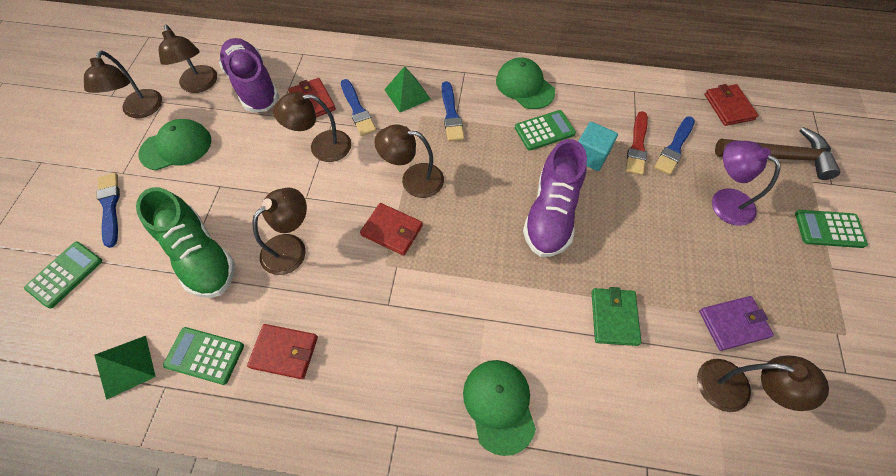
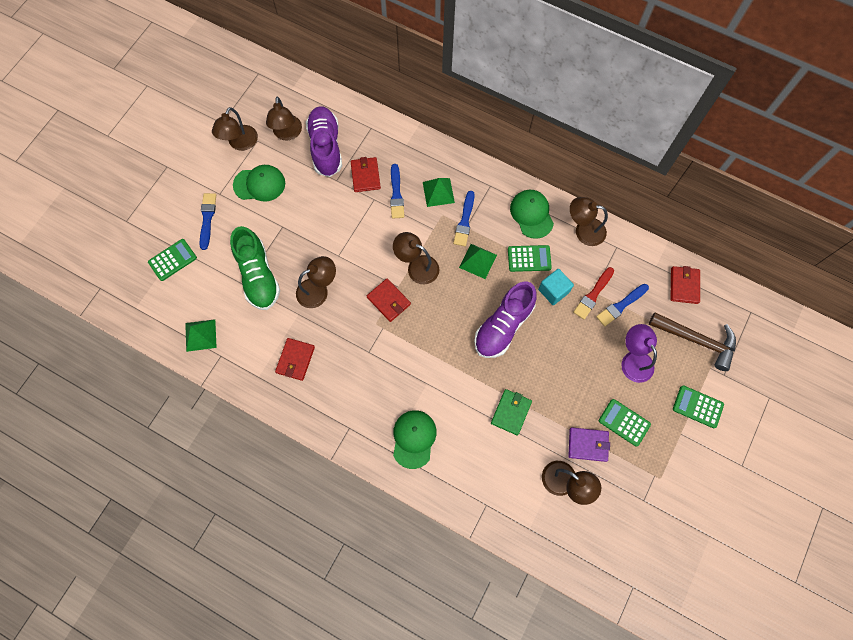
camera: 20 degrees right, 10 degrees up
(205, 355) = (247, 345): green calculator -> green calculator (624, 422)
(284, 352) = (295, 360): red wallet -> red wallet turned 75 degrees clockwise
(322, 147) = (361, 218): brown lamp -> brown lamp (583, 230)
(485, 151) = (477, 261): none -> green pyramid

